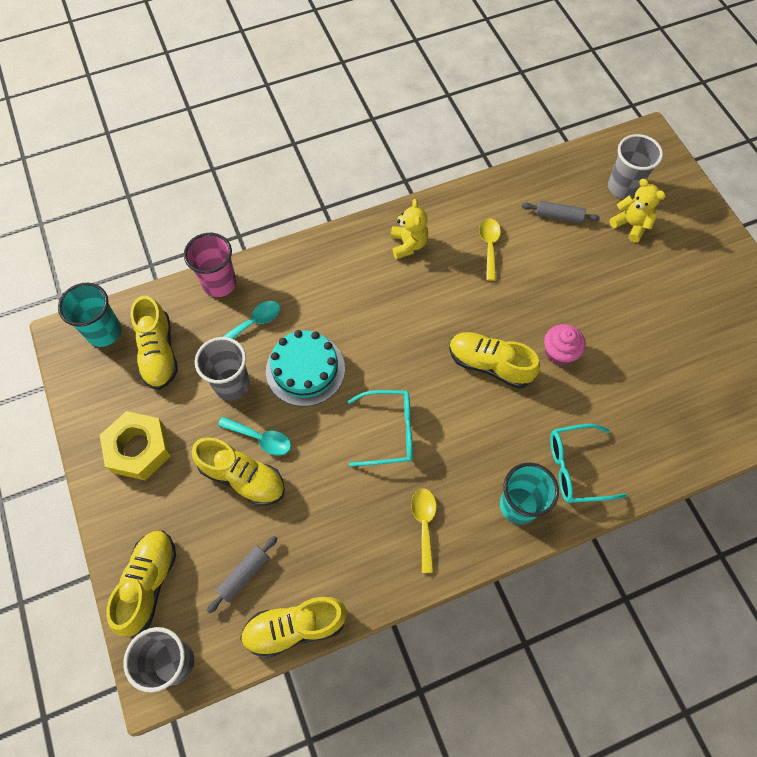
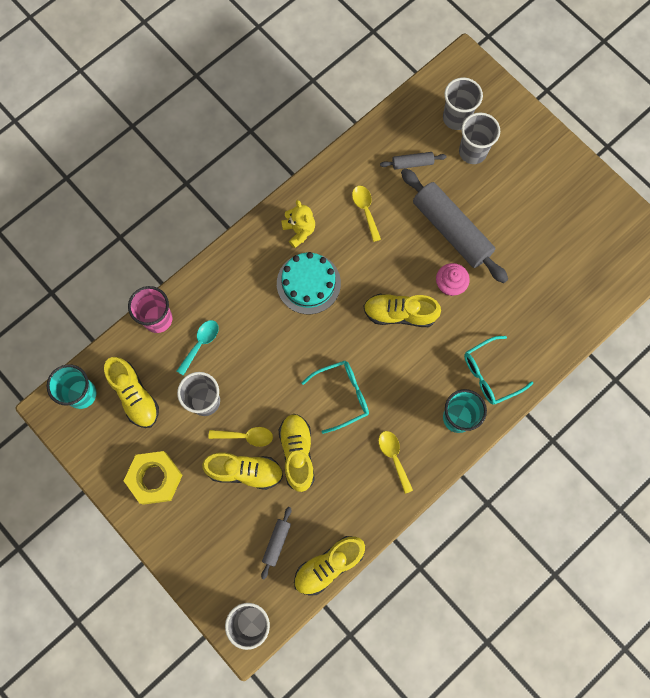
camera: 20 degrees left, 10 degrees up
(148, 583) = (209, 575): yellow shoe -> yellow shoe (297, 453)
(260, 438) = (246, 436): turquoise spoon -> yellow spoon
(305, 369) = (258, 368): turquoise cake -> turquoise cake (308, 283)
(580, 296) = (451, 230): none -> grey rolling pin
(631, 225) = (472, 152): yellow teddy bear -> grey cup

